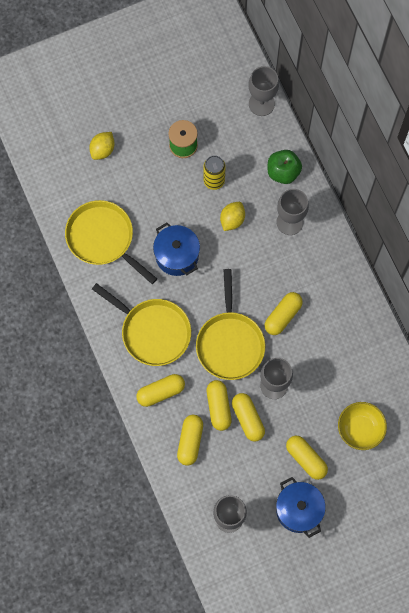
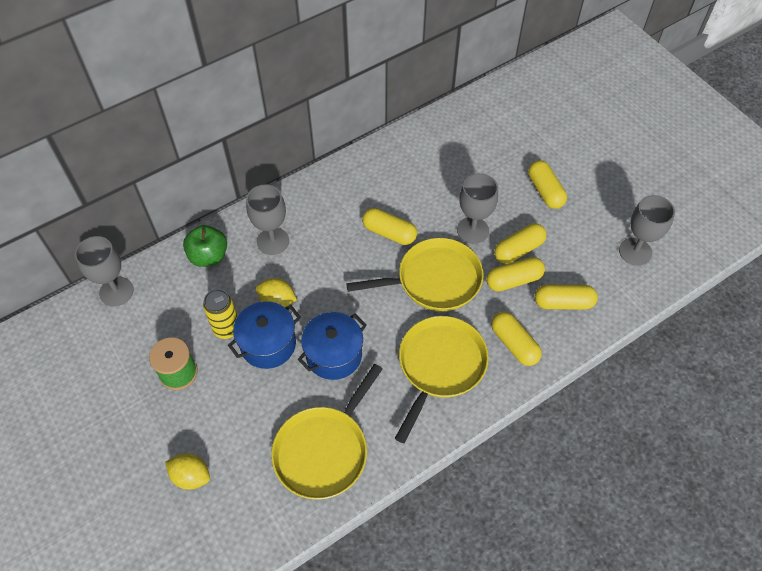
camera: 100 degrees left, 15 degrees down
(298, 510) = (601, 190): blue pot -> blue pot (268, 344)
(306, 459) = (545, 191): yellow capsule -> yellow capsule turned 60 degrees counterclockwise
(360, 429) = (498, 149): yellow bowl -> none

